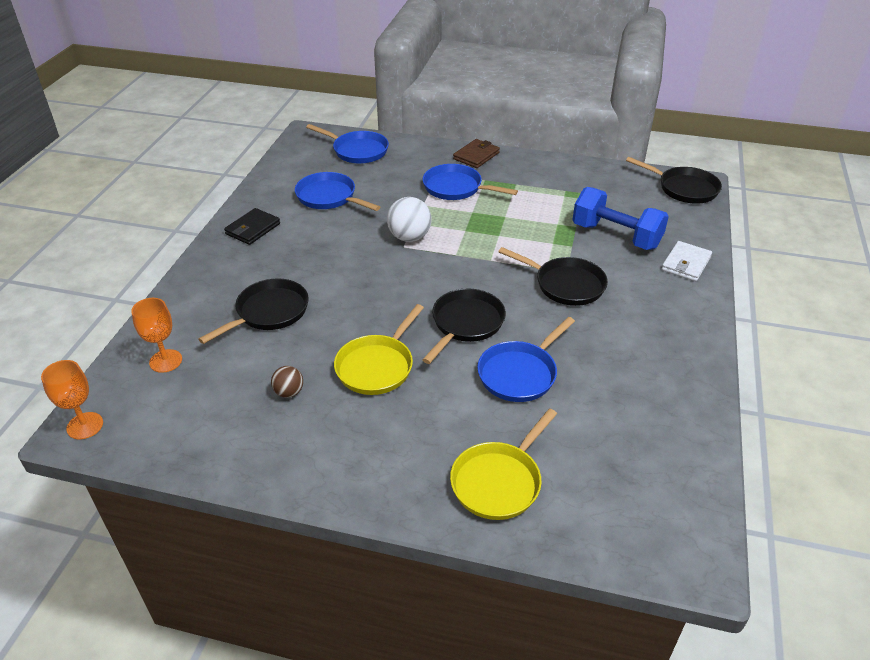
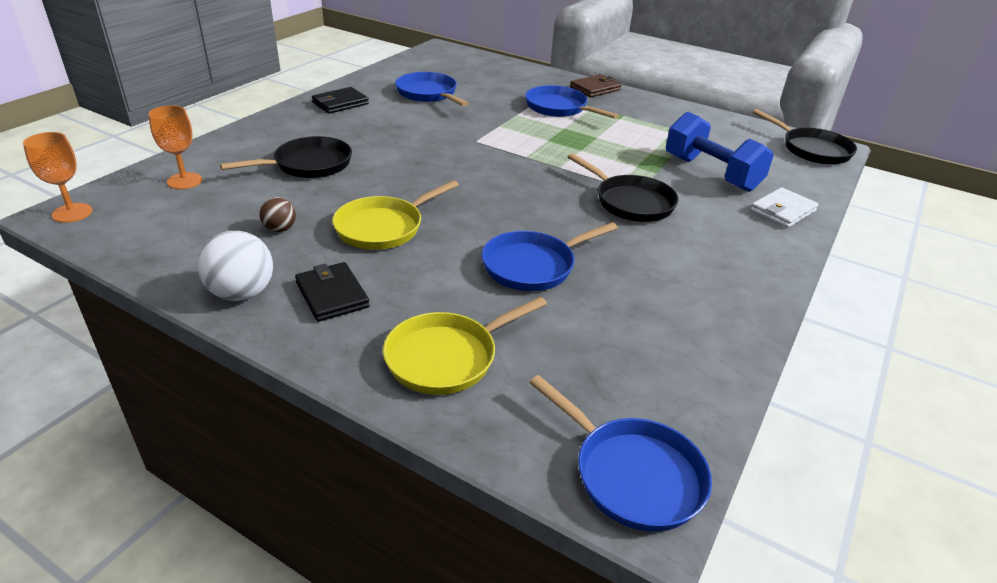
camera: 15 degrees right, 5 degrees down
(357, 151) = (479, 67): blue pan -> blue pan (631, 474)
(375, 448) = (332, 295): none -> black wallet
(409, 237) = (487, 135): white ball -> white ball (242, 293)
(465, 324) = (499, 212): black pan -> none

